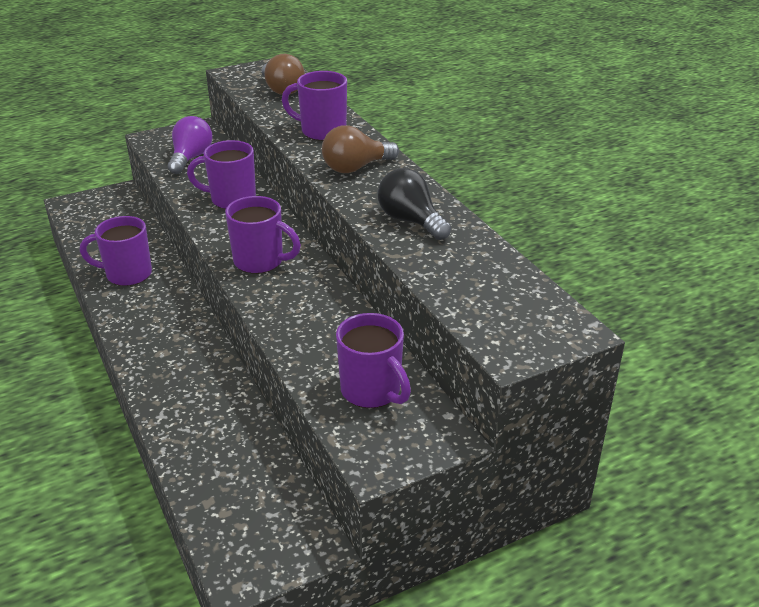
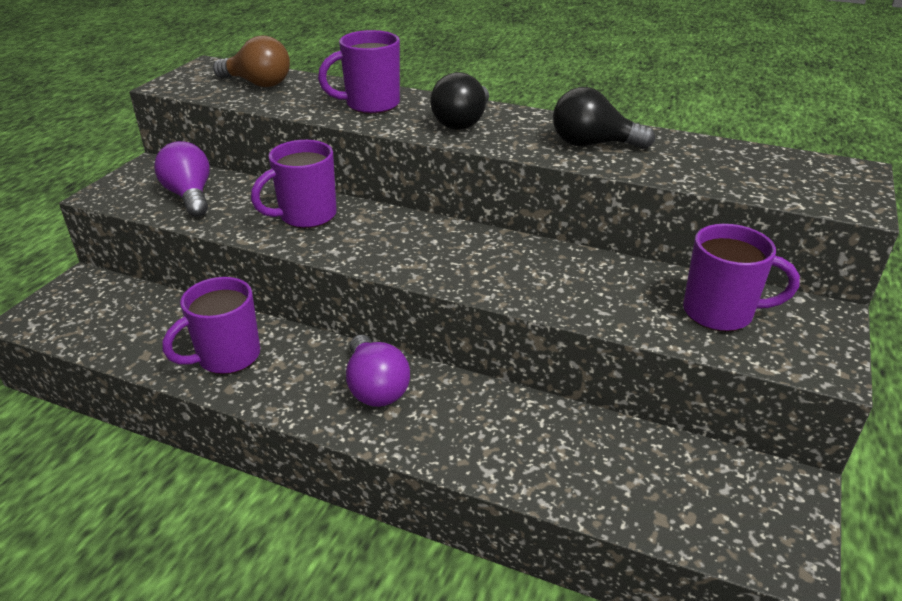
camera: 40 degrees left, 0 degrees up
(173, 334) = (375, 387): none -> purple light bulb
(260, 261) = (435, 257): purple mug -> none
(355, 168) = (462, 122): brown light bulb -> black light bulb

